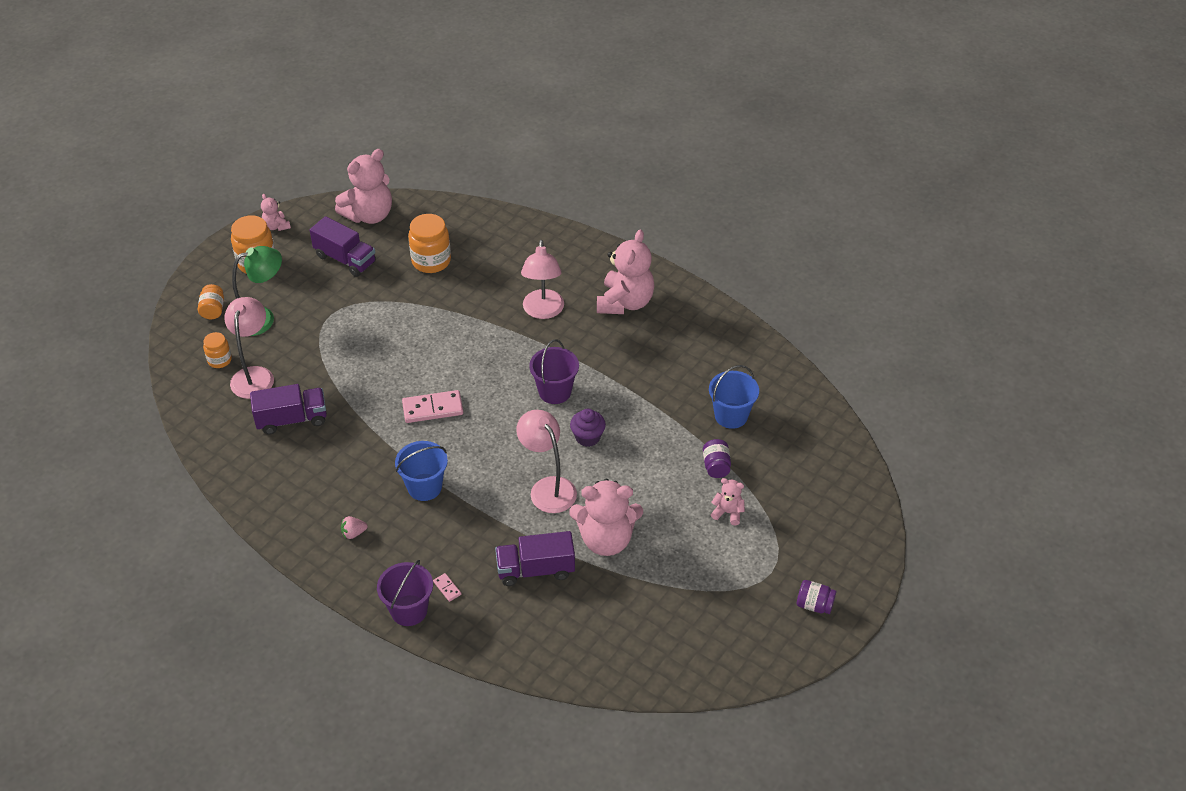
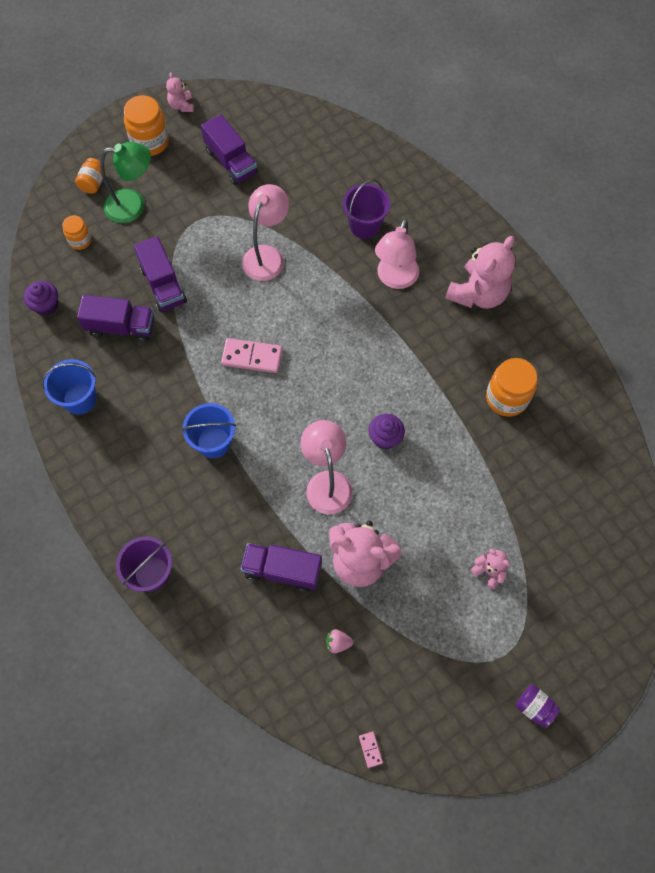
camera: 20 degrees right, 20 degrees up
(207, 422) = (46, 305): none -> purple cupcake
(254, 375) = (105, 267): pink lamp -> pink lamp (267, 255)
(320, 374) = (163, 285): none -> purple truck
(353, 533) = (132, 471): pink strawberry -> pink strawberry (338, 643)
(369, 215) = (271, 118): pink teddy bear -> none
(431, 261) = (310, 188): orange jar -> orange jar (506, 398)
(447, 588) = (194, 561): pink domino -> pink domino (370, 749)
(555, 391) = (373, 375): purple bucket -> purple bucket (365, 225)
(716, 466) = (497, 513): purple jar -> none
(731, 416) = (533, 459): blue bucket -> blue bucket (80, 399)

